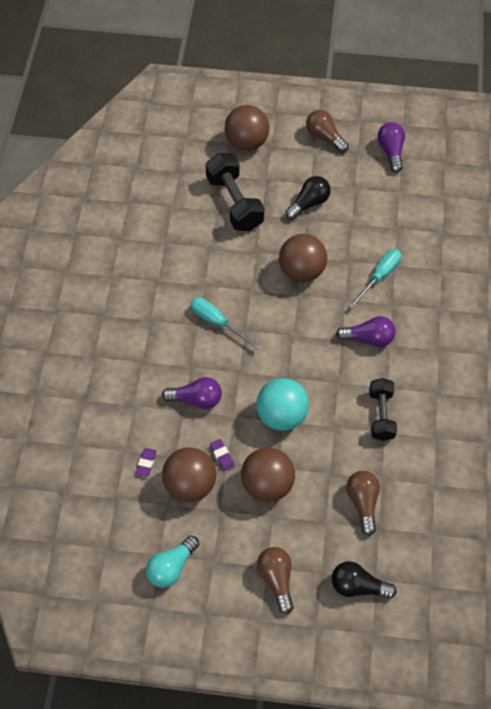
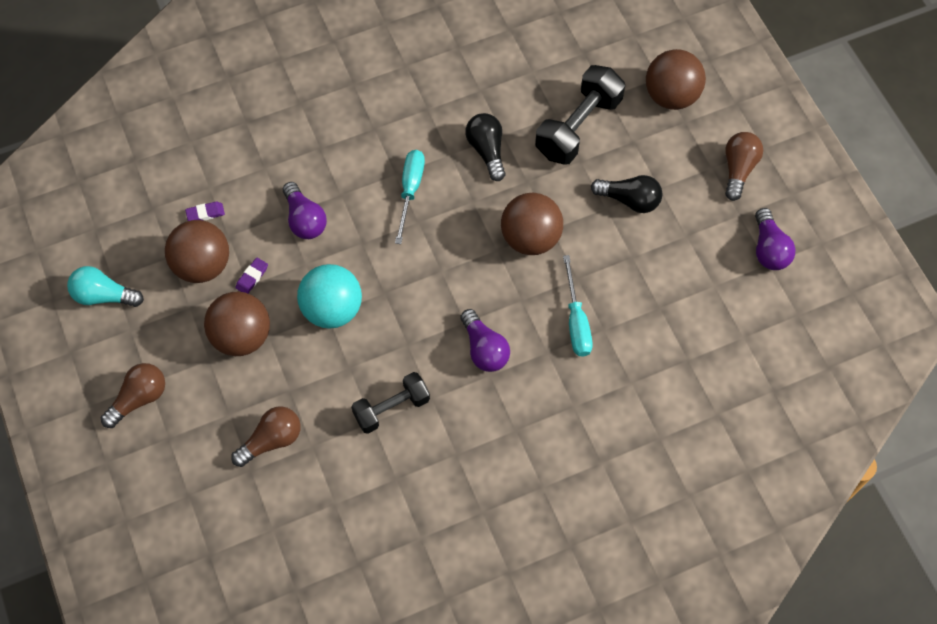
camera: 60 degrees right, 5 degrees up
(358, 586) = (171, 481): black light bulb -> black light bulb (487, 151)
(379, 277) = (576, 321): turquoise screwdriver -> turquoise screwdriver turned 75 degrees clockwise
(391, 152) = (769, 249): purple light bulb -> purple light bulb turned 120 degrees clockwise

